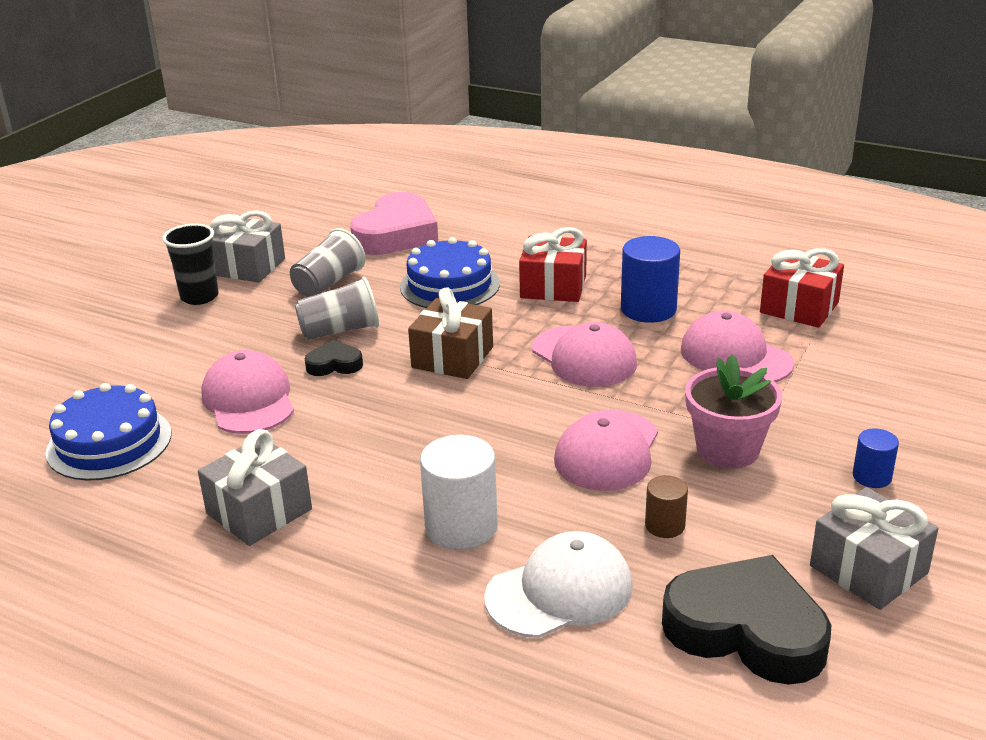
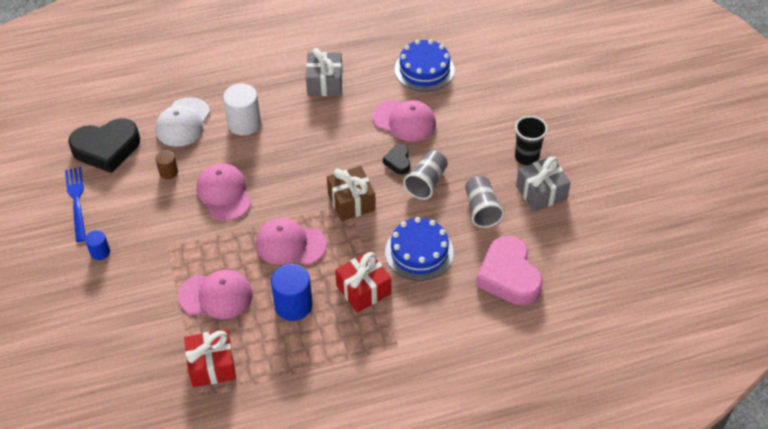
camera: 135 degrees right, 20 degrees up
(334, 364) = (398, 162): black heart -> black heart turned 135 degrees clockwise
(727, 450) = (173, 228): pink flower pot -> none
(868, 569) = (77, 201): grey gift -> blue fork

